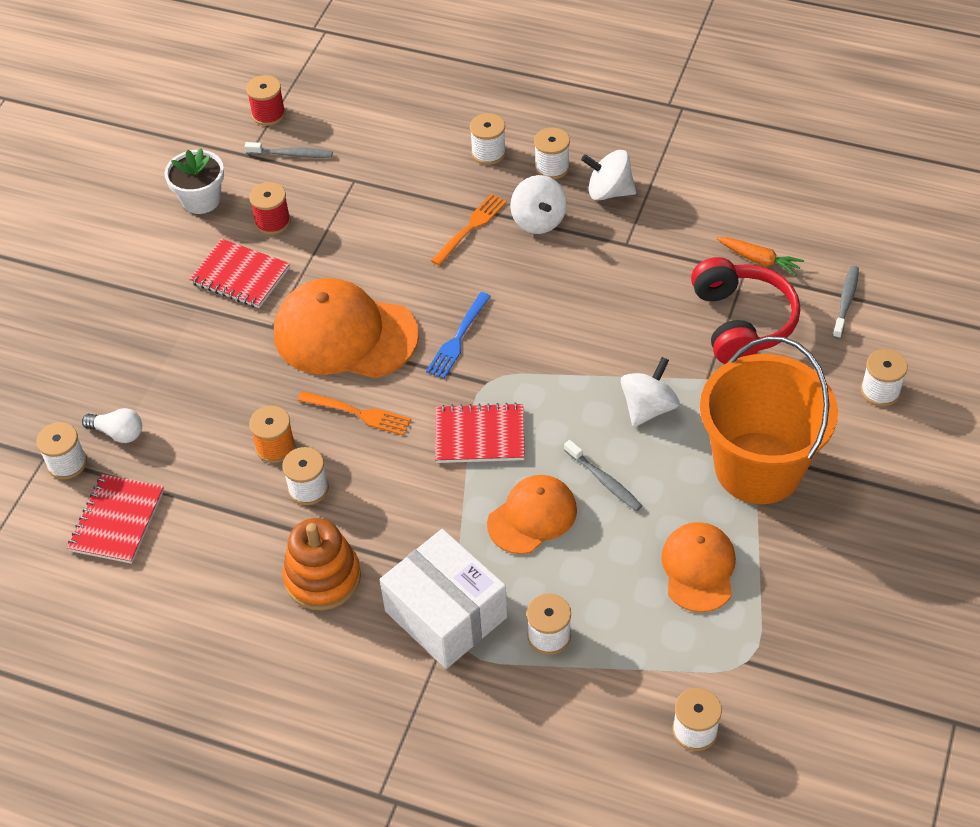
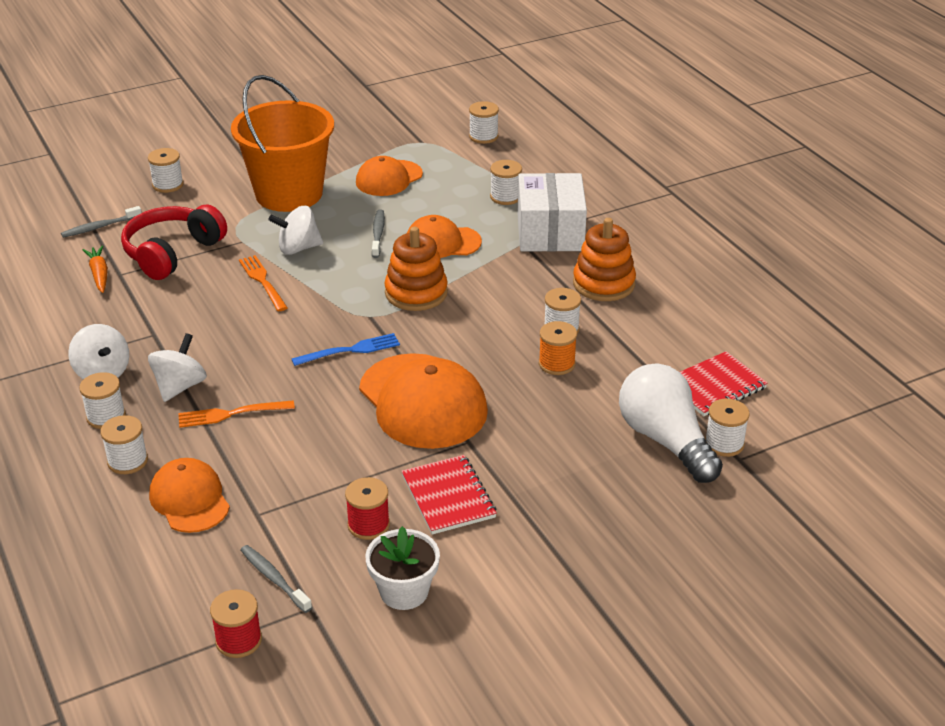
camera: 140 degrees left, 15 degrees down
(118, 433) = (665, 440): white light bulb -> white light bulb, size x2.10
(358, 413) = (476, 349): orange fork -> orange fork (262, 281)
(411, 159) = (189, 499): none -> orange cap
(479, 435) = (416, 293): red notebook -> orange stacking toy

